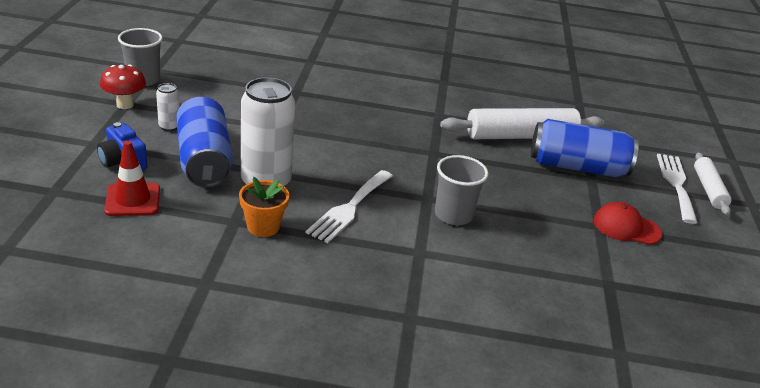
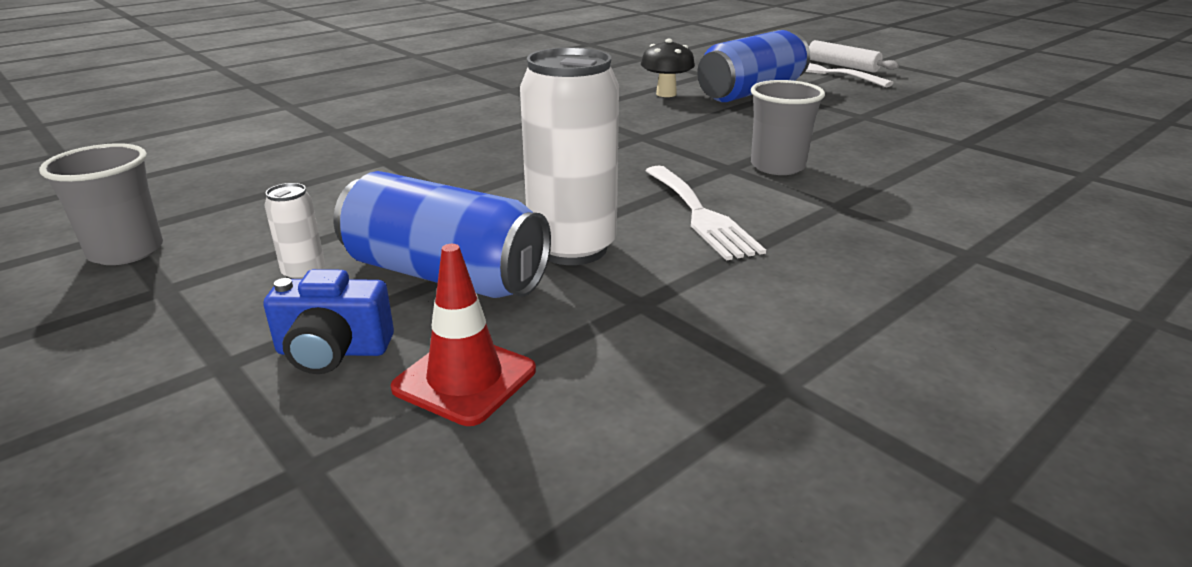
camera: 45 degrees left, 5 degrees down
(125, 105) = (164, 292): red mushroom -> none
(263, 226) = (679, 285): orange flower pot -> none
(520, 136) = (666, 94): white rolling pin -> black mushroom
(626, 227) = (874, 108): red cap -> none

